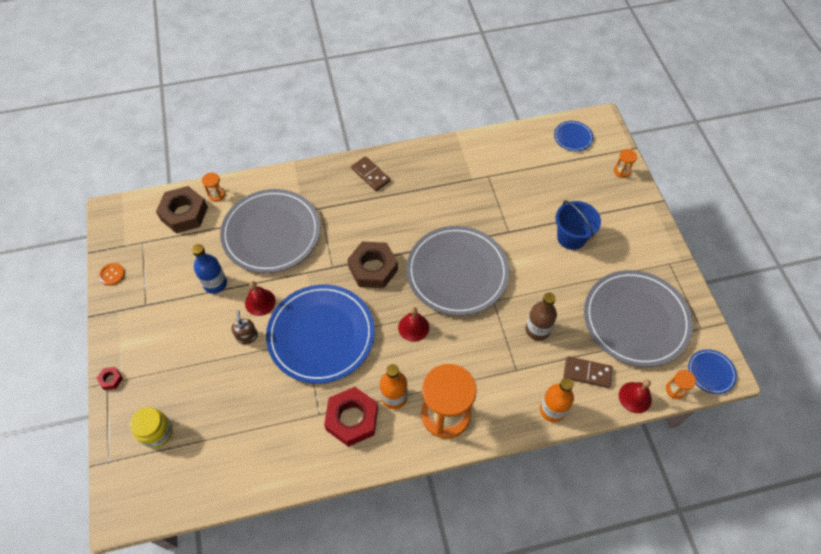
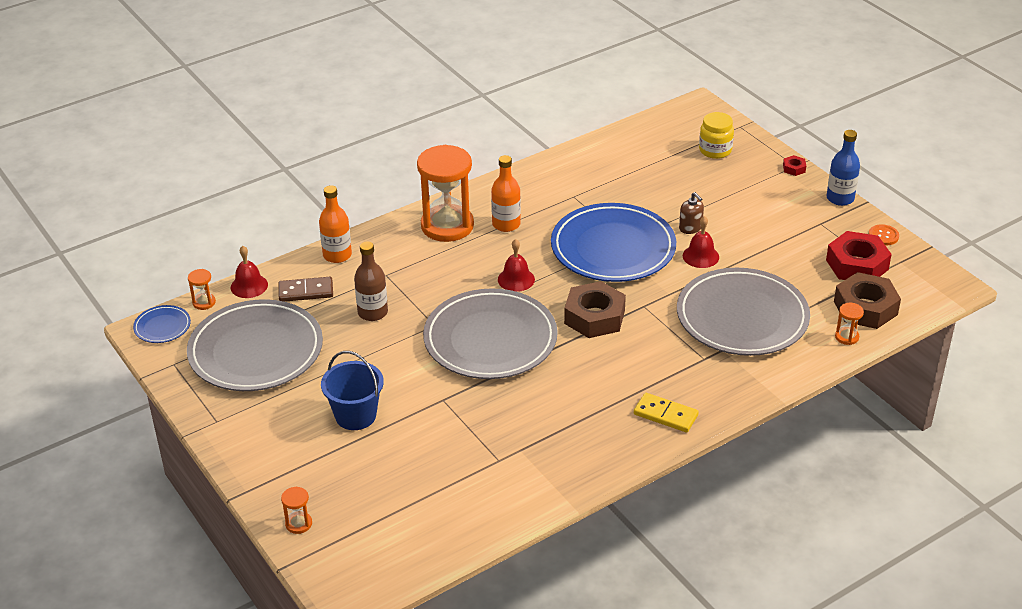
camera: 160 degrees right, 20 degrees down
(215, 284) = (763, 257): blue bottle -> blue bottle (840, 198)
(352, 419) = (539, 201): red nut -> red nut (857, 265)
(370, 175) = (665, 415): brown domino -> yellow domino
(573, 137) = (387, 555): blue plate -> none

